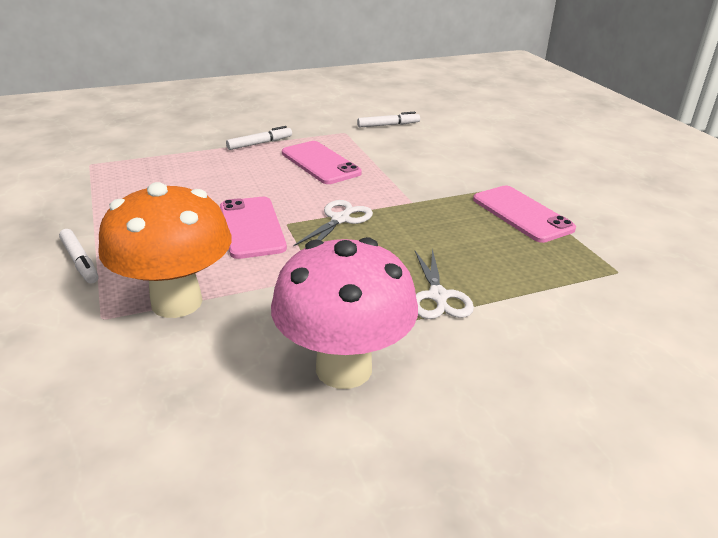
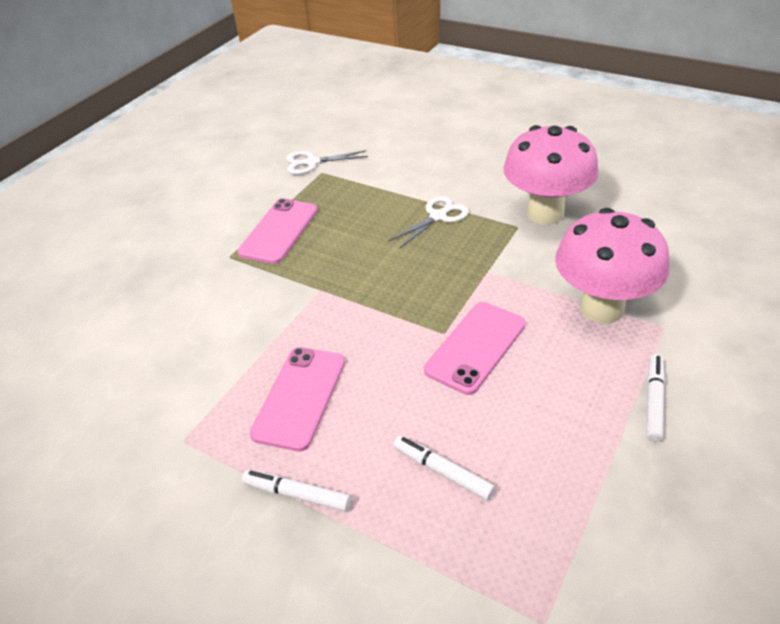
camera: 125 degrees left, 10 degrees up
(176, 302) = (601, 308): orange mushroom -> pink mushroom
(340, 219) = (398, 309): white scissors -> white scissors (311, 162)
(388, 125) = (122, 417): white marker -> white marker (442, 471)

